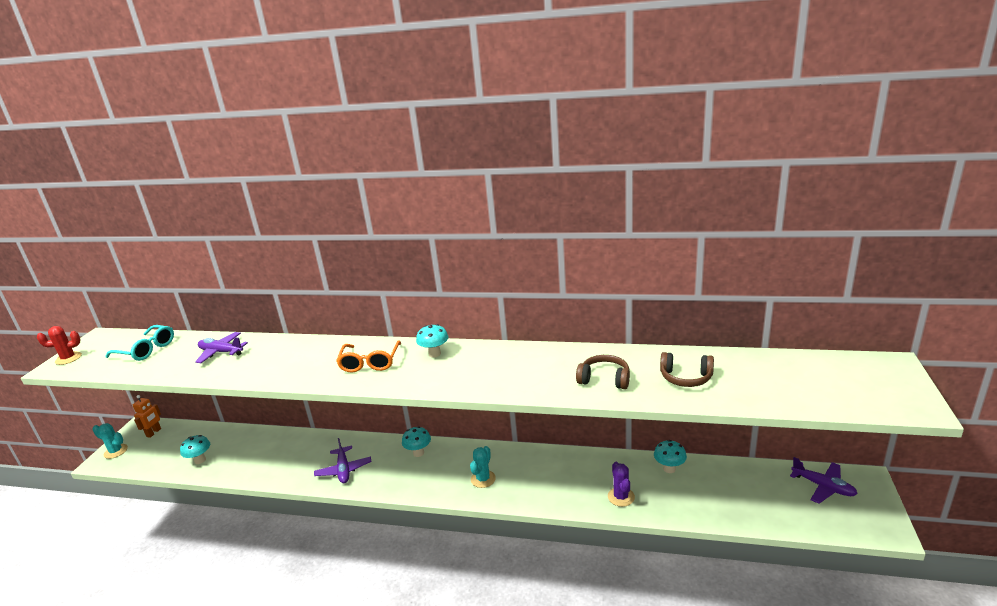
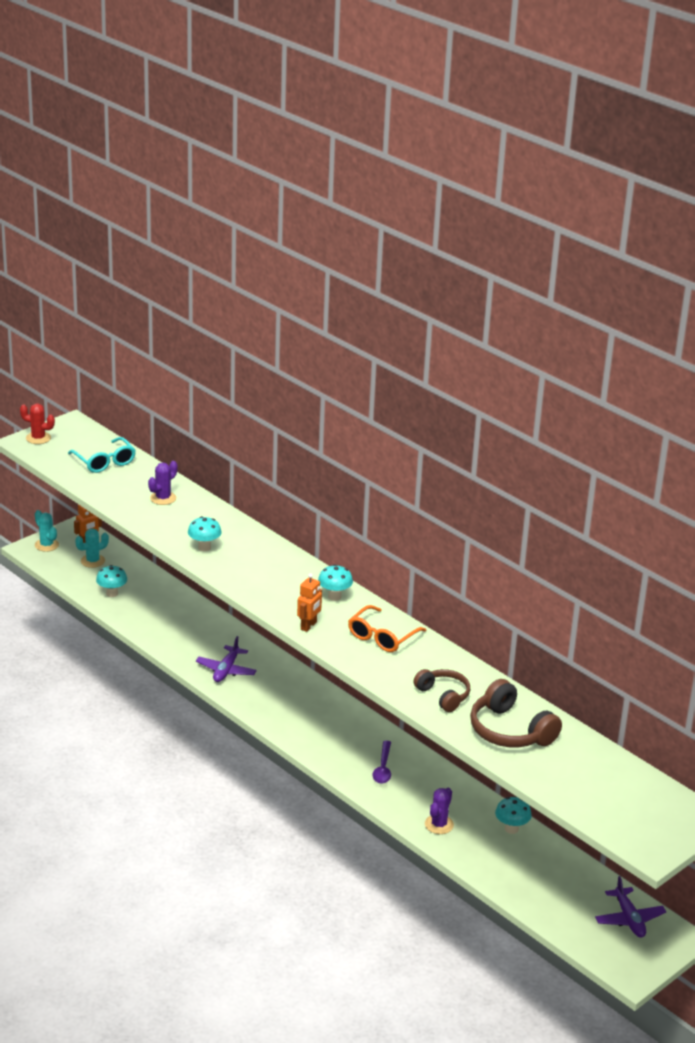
camera: 30 degrees right, 5 degrees up
(221, 352) = (163, 498): purple plane -> purple cactus
(370, 362) = (274, 576): orange glasses -> orange glasses (382, 637)
(418, 453) = (303, 691): turquoise mushroom -> turquoise mushroom (204, 547)
(438, 383) = (309, 626): none -> orange robot
(483, 479) = (337, 744): turquoise cactus -> turquoise cactus (93, 561)
(534, 477) = (383, 768): none -> purple spoon
(685, 377) = (510, 730): brown headphones -> brown headphones, size x1.55

